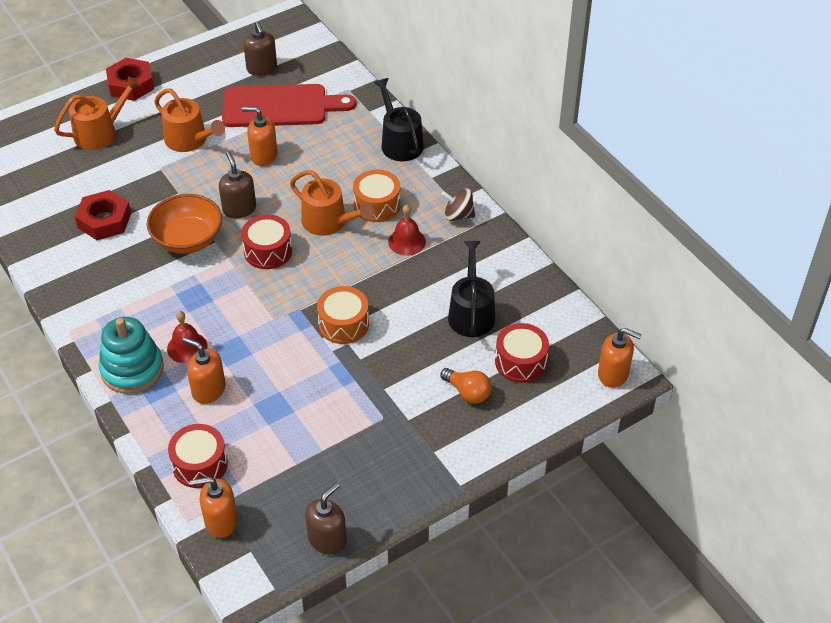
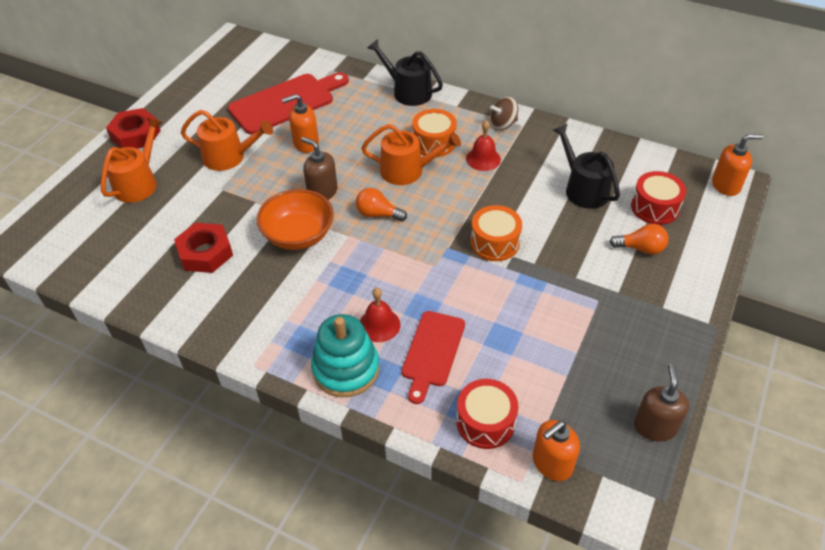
camera: 30 degrees left, 0 degrees up
(208, 390) = (432, 352): orange soap dispenser -> red cutting board
(262, 68) = (244, 81): brown soap dispenser -> none
(268, 251) = (378, 214): red drum -> orange light bulb

